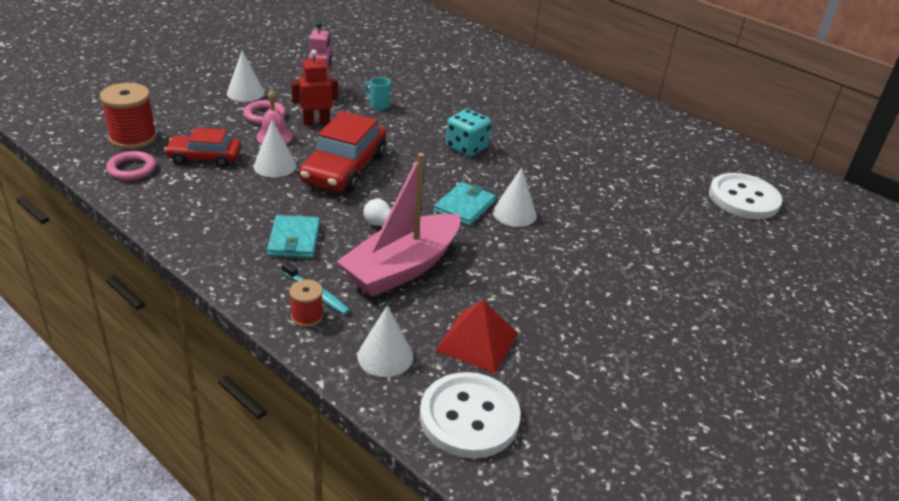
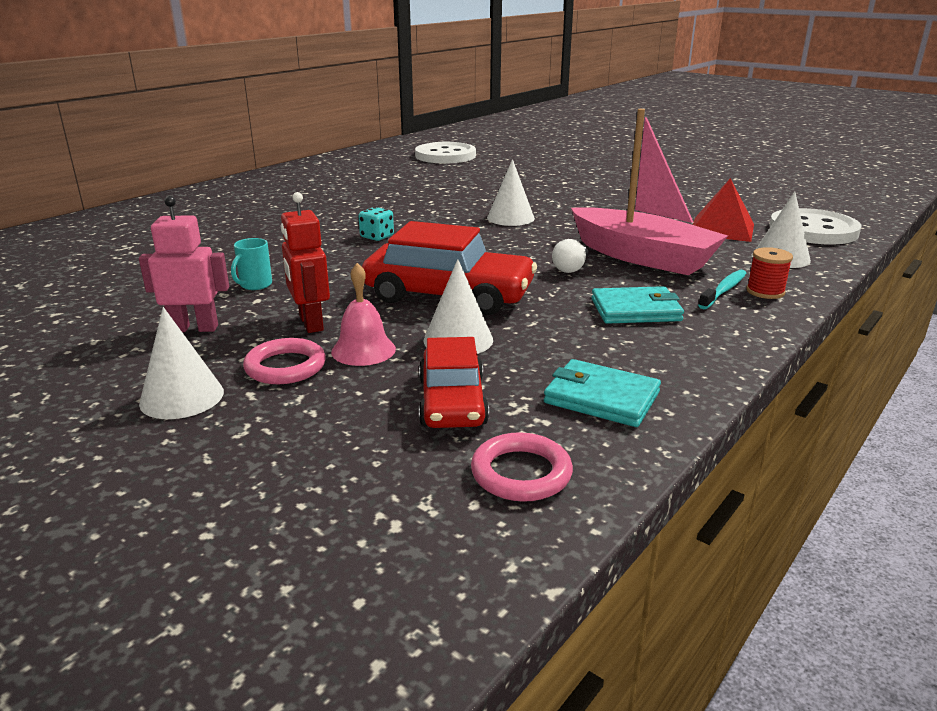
camera: 90 degrees left, 10 degrees down
(133, 138) = (392, 501): red spool -> none
(465, 206) = (509, 235): turquoise wallet -> turquoise wallet (601, 398)
(466, 148) = (377, 237): turquoise dice -> turquoise dice, size x0.61

